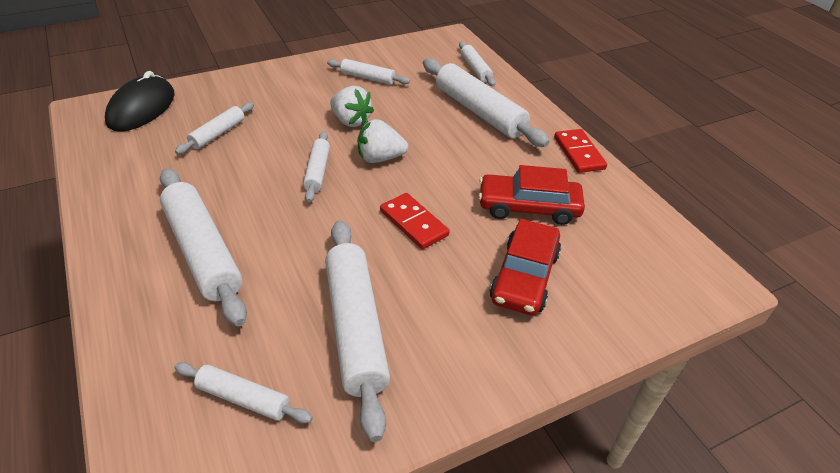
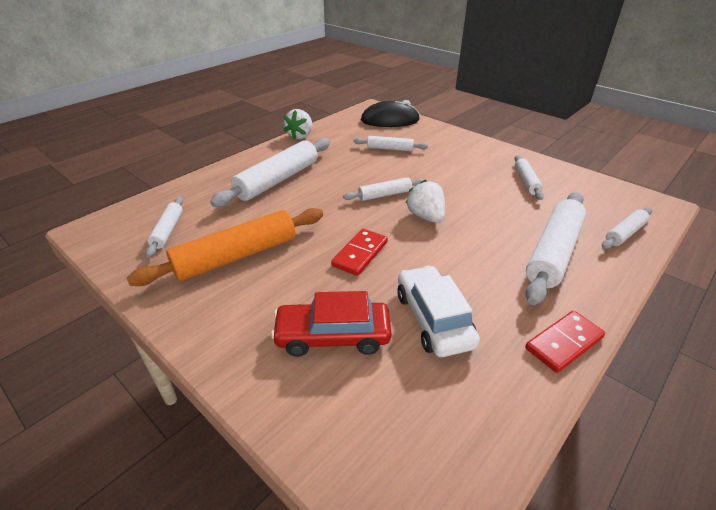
camera: 70 degrees right, 5 degrees down
(351, 121) = (458, 191): white strawberry -> white strawberry (300, 136)
(356, 328) = (236, 256): white rolling pin -> orange rolling pin
(528, 207) = (433, 319): red car -> white car

